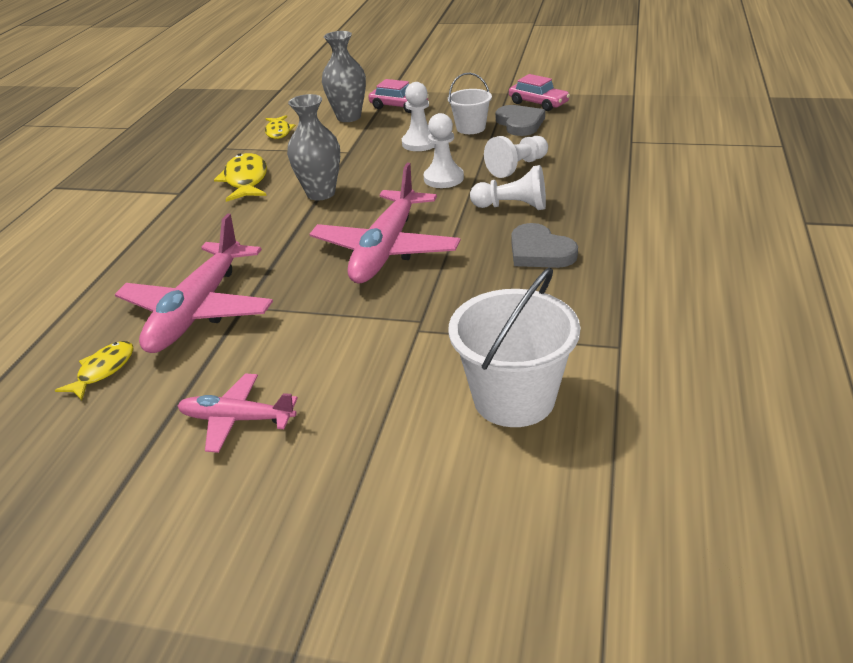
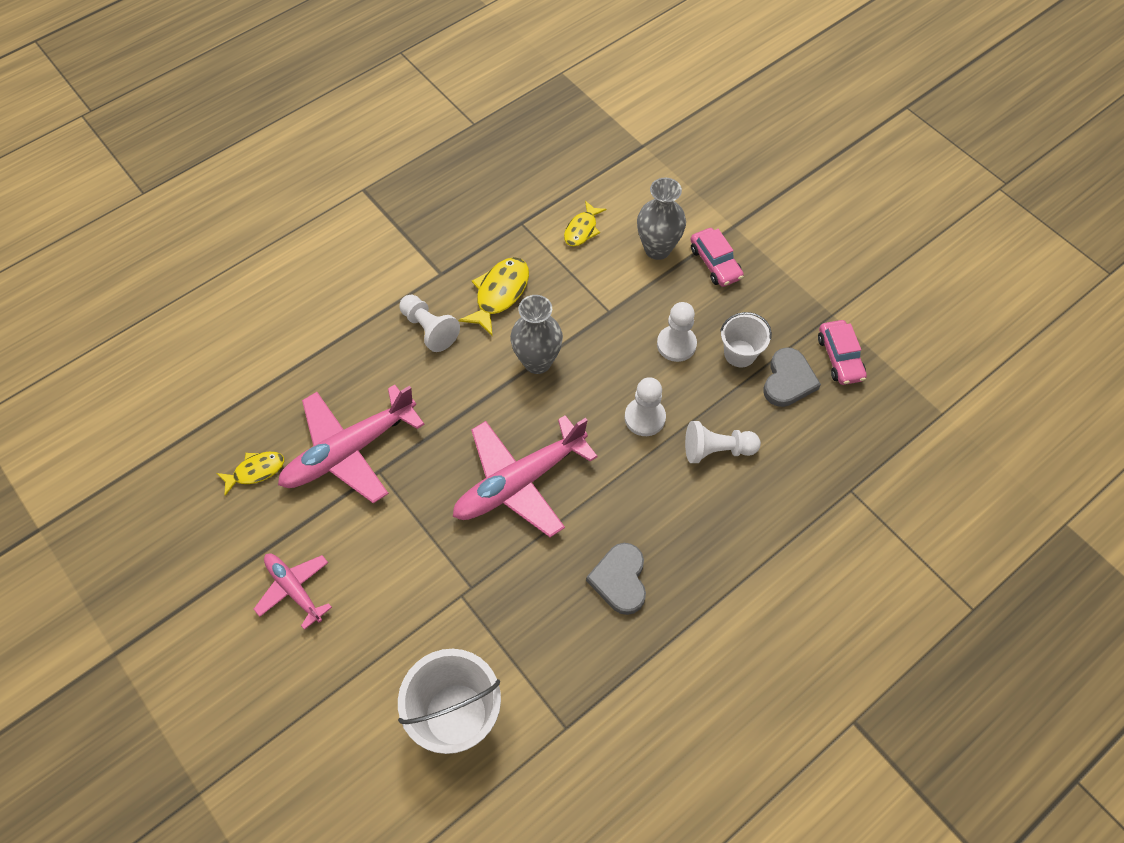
camera: 35 degrees right, 25 degrees up
(512, 206) = (658, 504): white pawn -> white pawn (429, 329)

